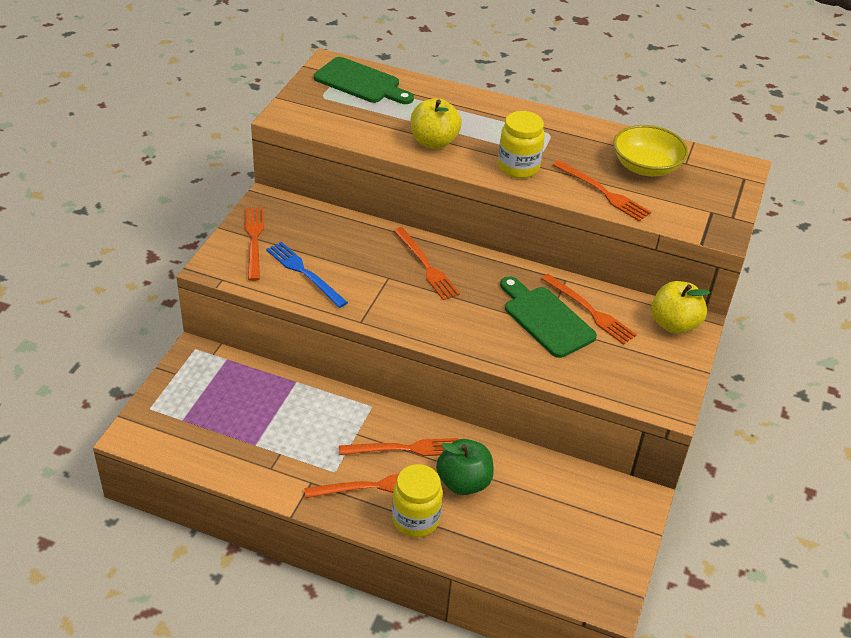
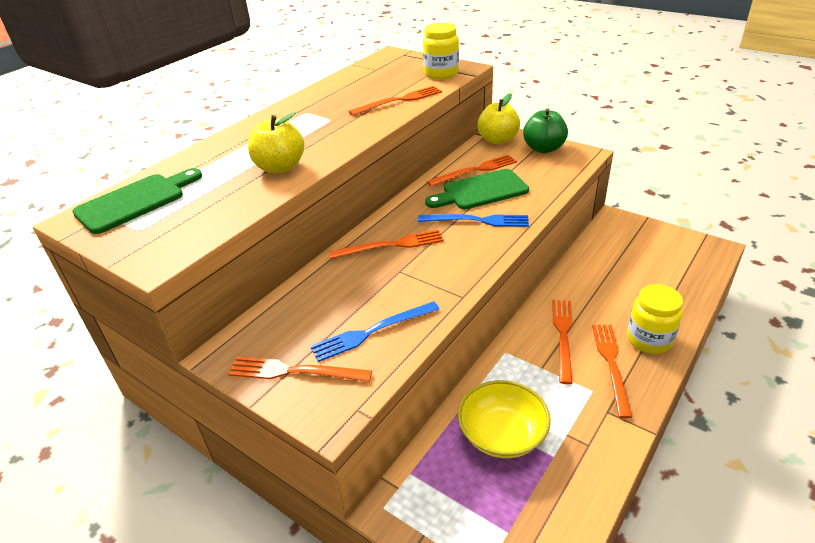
camera: 70 degrees left, 5 degrees down
(463, 482) = (603, 304): green apple -> green apple (543, 148)
(486, 321) = (477, 220): none -> blue fork
(518, 167) = (346, 130): yellow jar -> yellow jar (441, 73)
(646, 167) = (373, 82): yellow bowl -> yellow bowl (502, 434)

